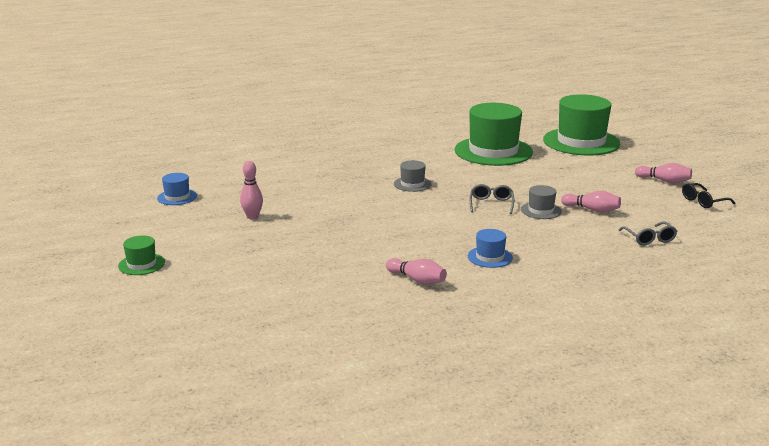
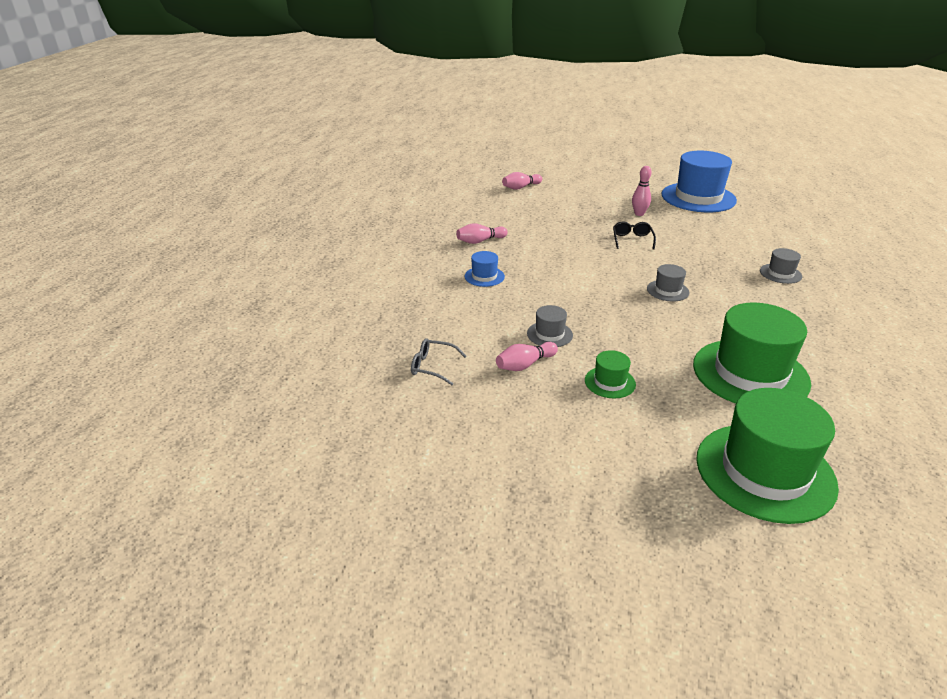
camera: 120 degrees right, 10 degrees up
(141, 264) = (588, 175): green hat -> green hat (610, 382)
(177, 197) = (698, 197): blue hat -> blue hat, size x2.24
(332, 154) = (780, 273): none -> grey hat
(491, 204) = (587, 314): grey glasses -> none
(664, 181) = (562, 468): pink bowling pin -> pink bowling pin (521, 187)
(703, 201) = (476, 462): black glasses -> black glasses (632, 240)

